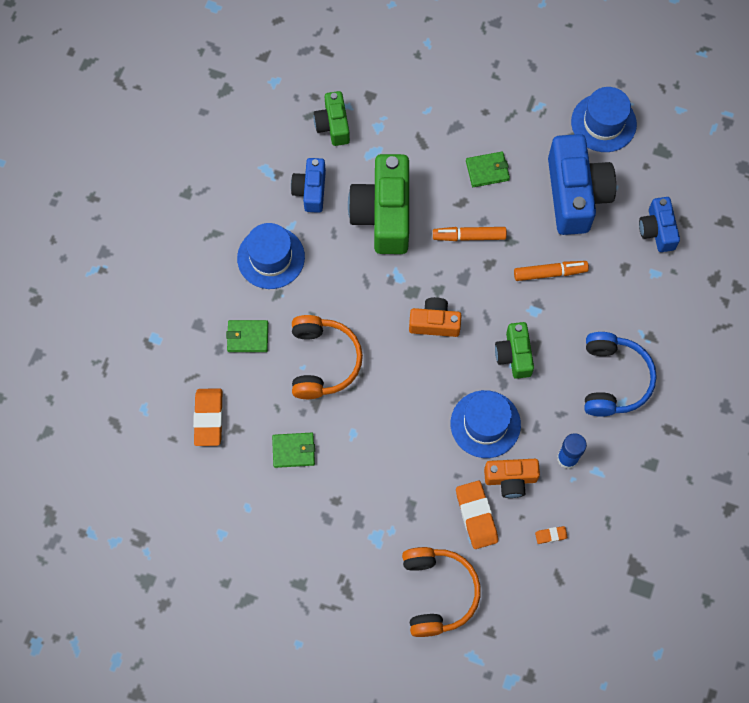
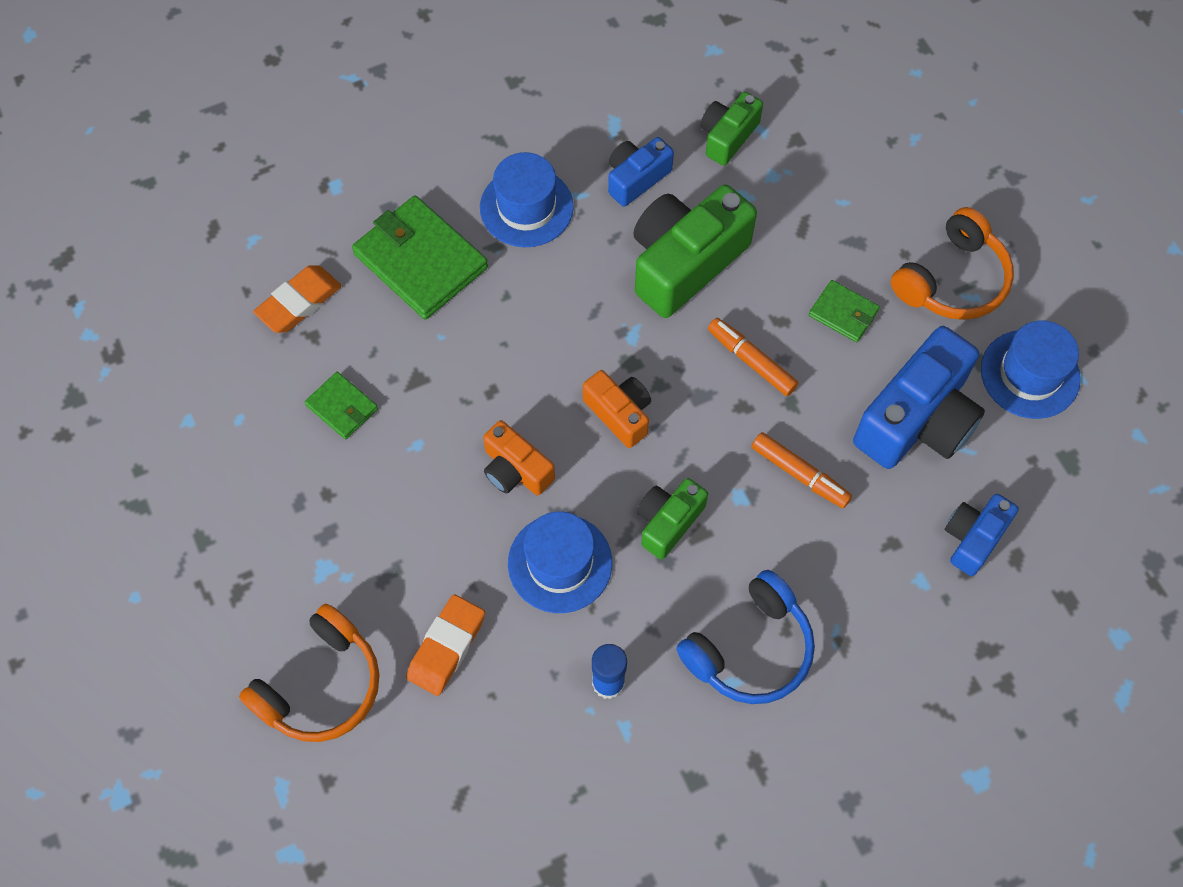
camera: 45 degrees right, 5 degrees down
(248, 337) = (421, 261): green wallet -> green wallet, size x1.96
(323, 361) = (466, 349): orange headphones -> orange headphones (953, 280)
(510, 479) = (523, 645): orange camera -> orange camera (515, 470)
(550, 535) = (501, 745): orange eraser -> none

